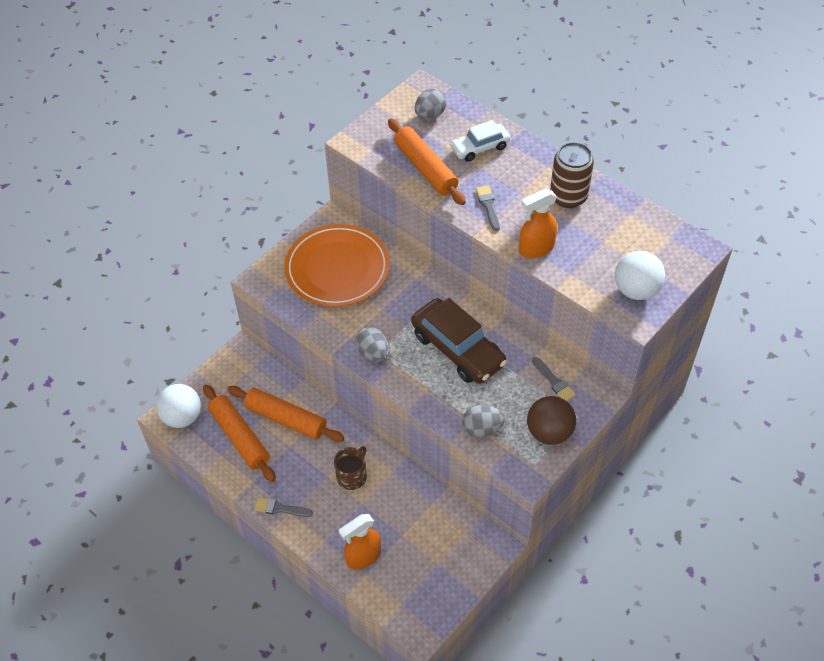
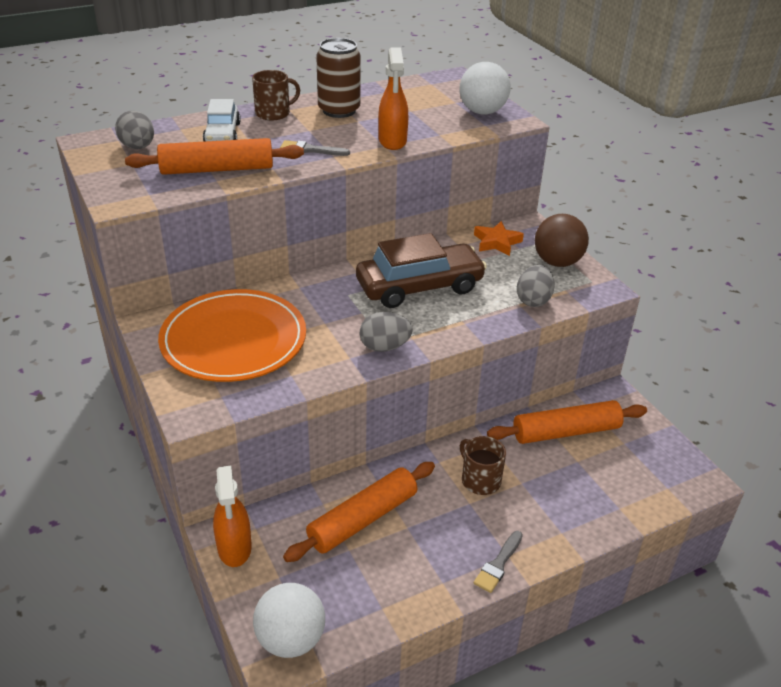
camera: 70 degrees left, 15 degrees down
(240, 437) = (365, 577): orange rolling pin -> orange rolling pin (566, 431)
(363, 557) = (596, 502): orange spray bottle -> orange spray bottle (234, 548)
(534, 161) = (273, 113): none -> brown mug
(554, 381) = (497, 242): grey brush -> orange star

